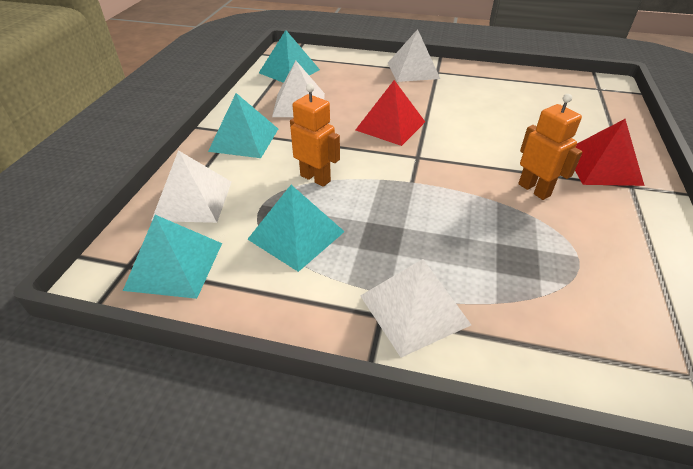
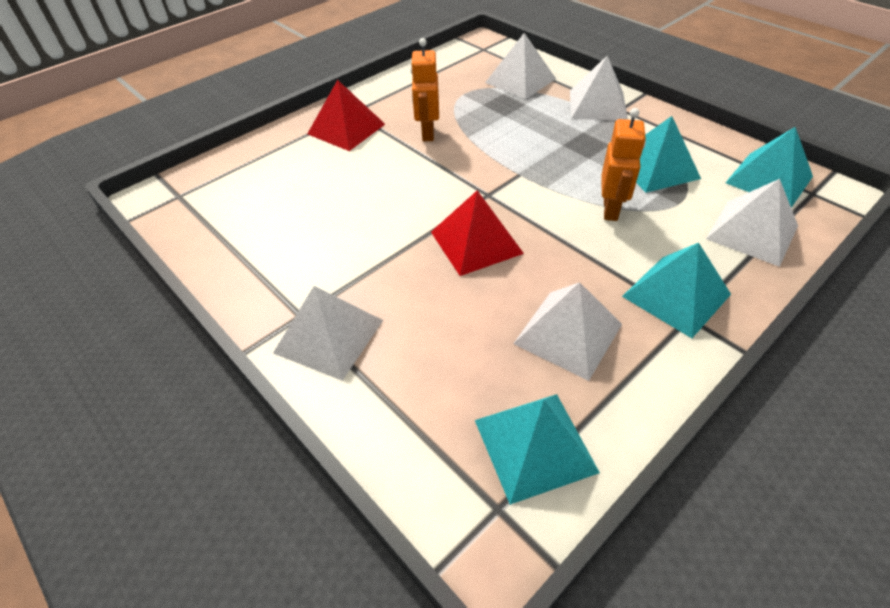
camera: 145 degrees left, 5 degrees up
(315, 178) = (611, 210): orange robot -> orange robot turned 150 degrees counterclockwise
(550, 316) = (520, 80): none -> white pyramid

